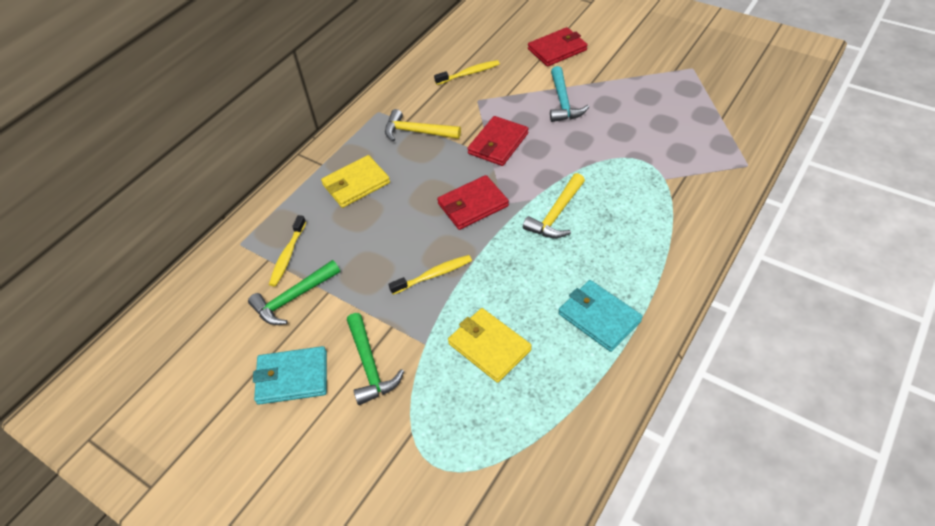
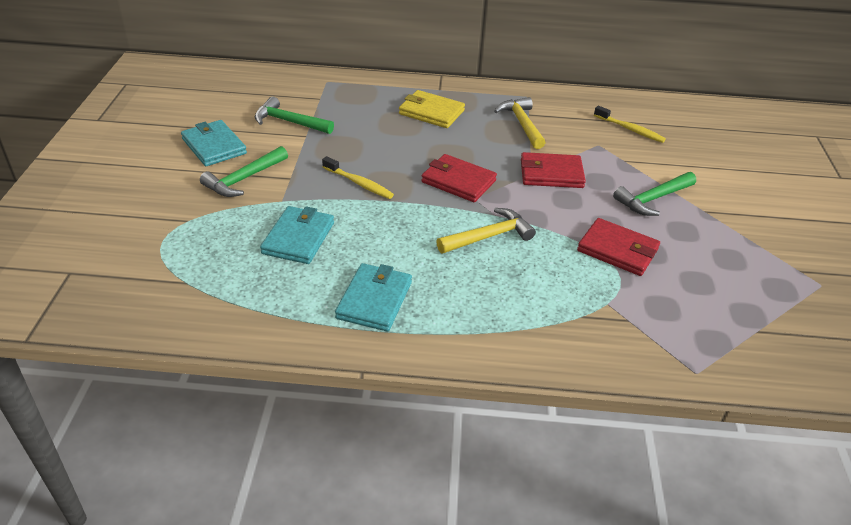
camera: 55 degrees right, 10 degrees down
(287, 255) = (330, 105): yellow toothbrush -> none
(489, 346) = (298, 238): yellow wallet -> turquoise wallet
(556, 214) = (488, 236): yellow hammer -> yellow hammer turned 150 degrees clockwise
(557, 49) = (730, 174): red wallet -> red wallet (617, 250)
(563, 102) = (653, 199): turquoise hammer -> green hammer

